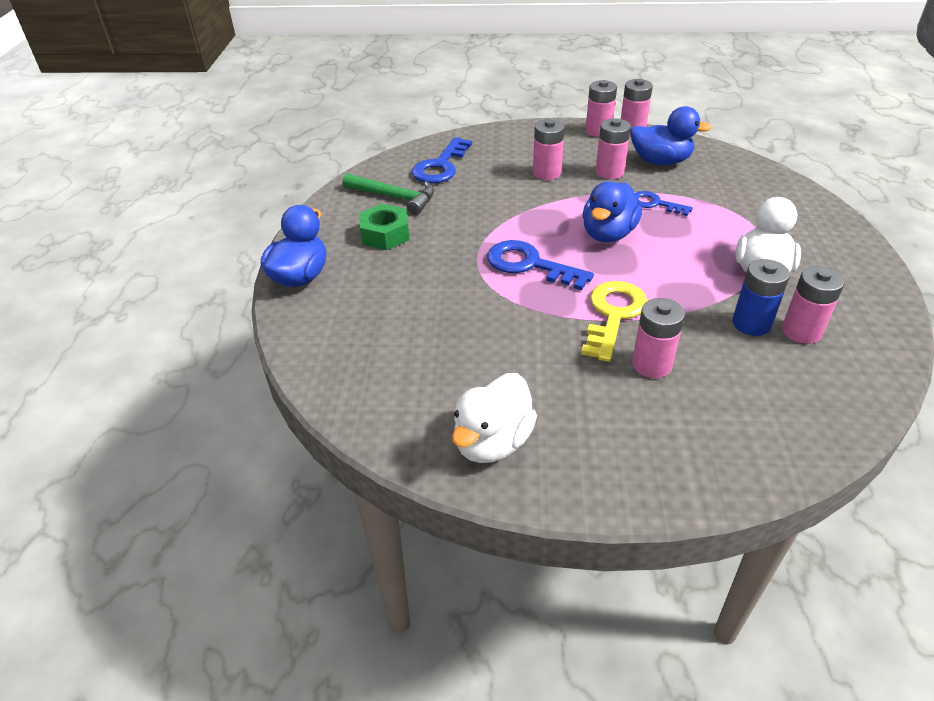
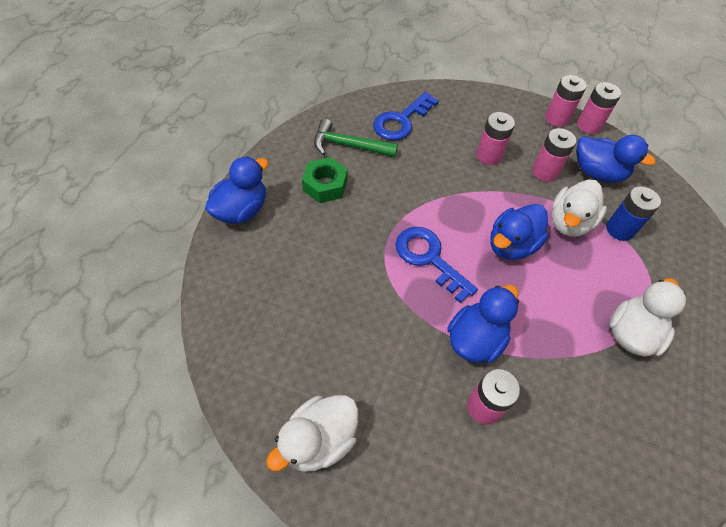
camera: 15 degrees right, 15 degrees up
(394, 197) = (349, 145): green hammer -> green hammer turned 150 degrees clockwise
(613, 315) = (475, 339): yellow key -> blue duck
(655, 204) = (569, 222): blue key -> white duck
(751, 324) = (593, 393): blue battery -> blue battery (620, 229)
(801, 331) = (635, 418): pink battery -> none

